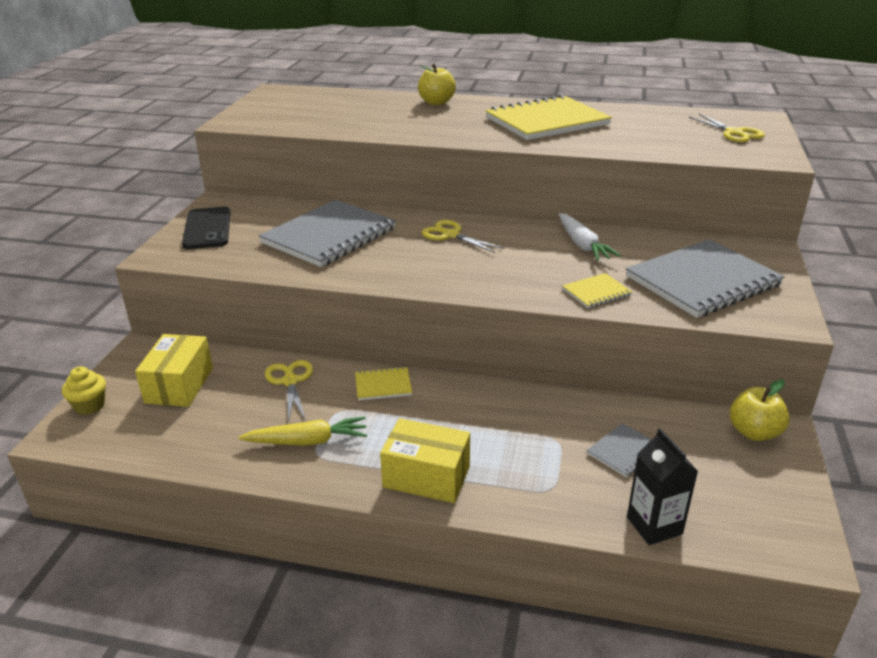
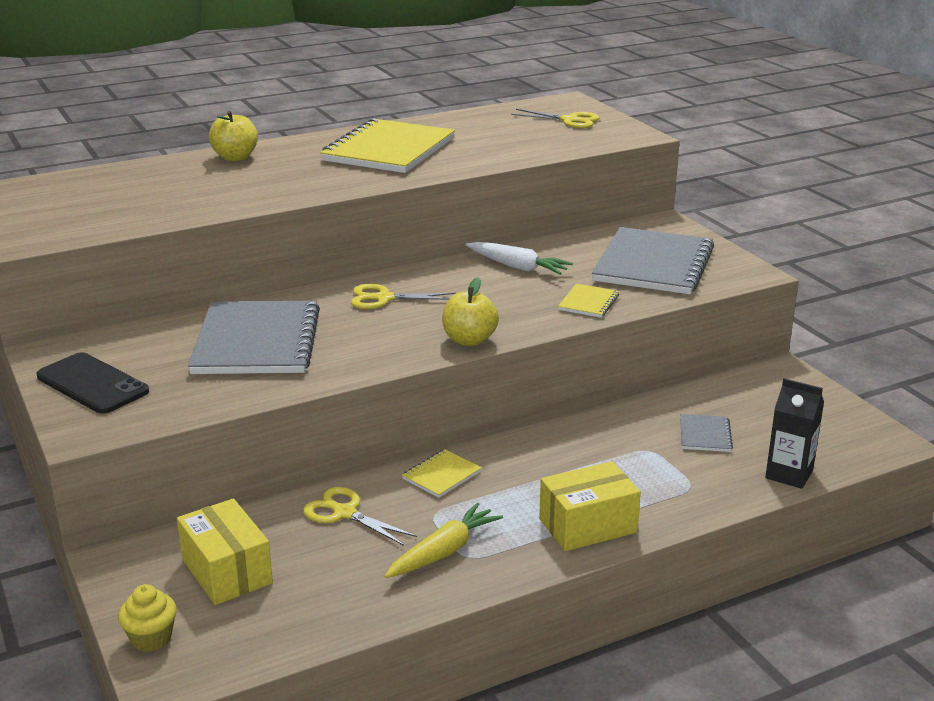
camera: 40 degrees left, 5 degrees down
(754, 432) = (770, 380): yellow apple -> yellow apple (469, 340)

